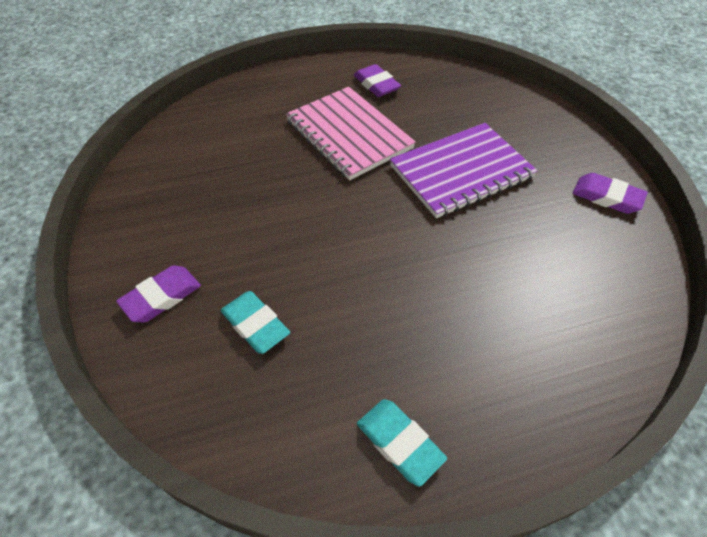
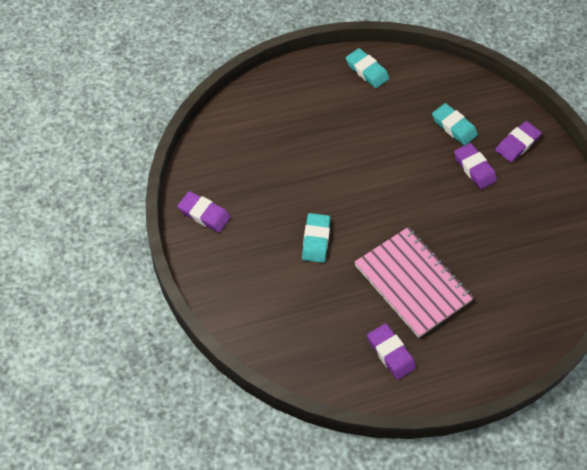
camera: 175 degrees right, 5 degrees up
(242, 258) = (474, 168): none -> purple eraser
(461, 172) = (315, 240): purple notebook -> turquoise eraser

